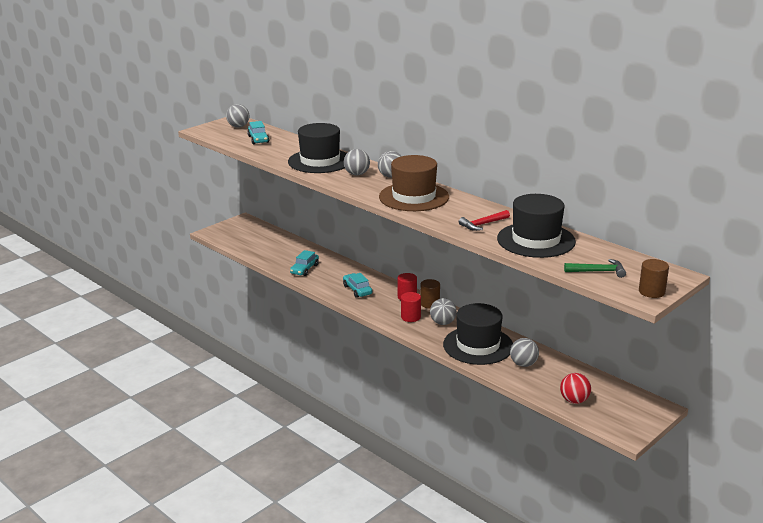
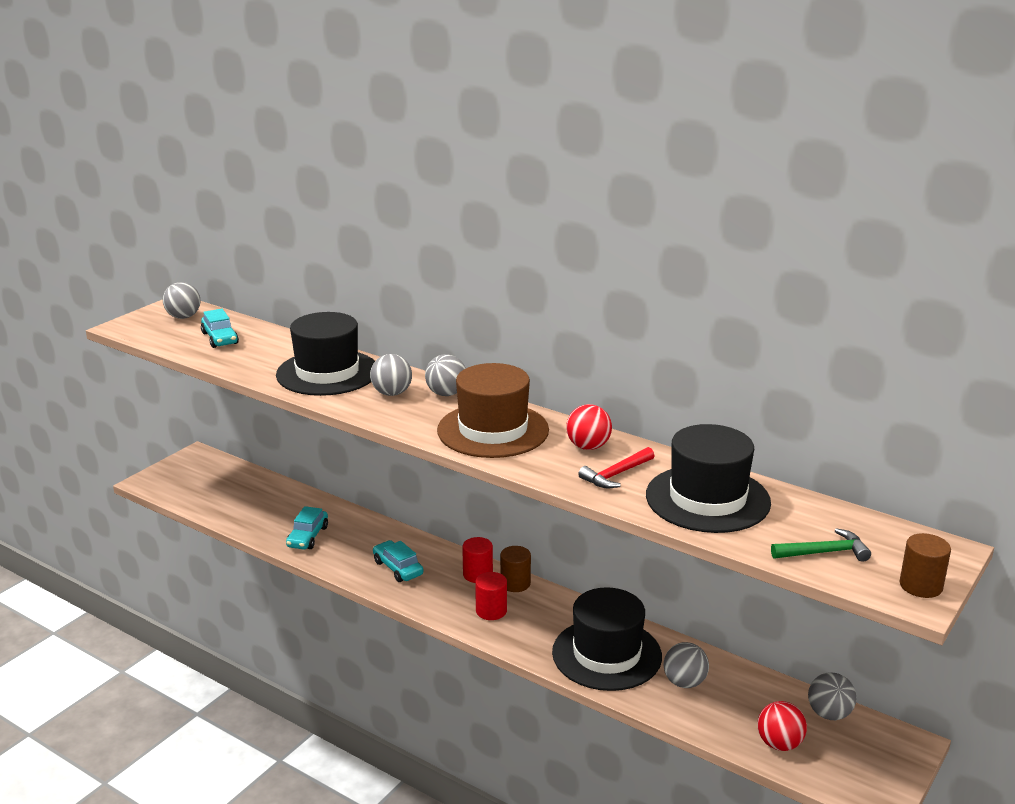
camera: 10 degrees left, 0 degrees up
(442, 323) = (543, 617): grey ball -> grey ball (829, 714)
(470, 209) = (588, 446): none -> red ball

